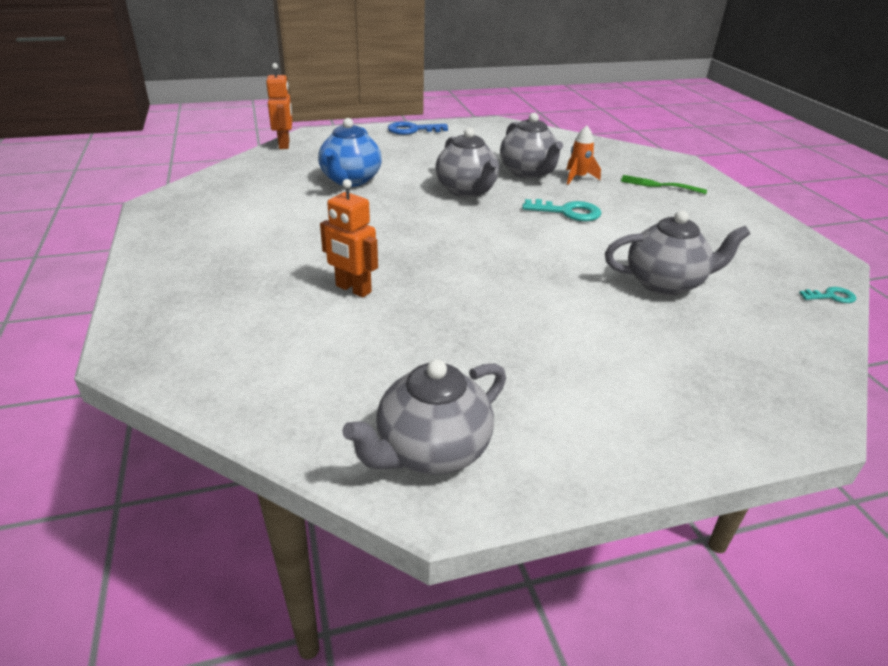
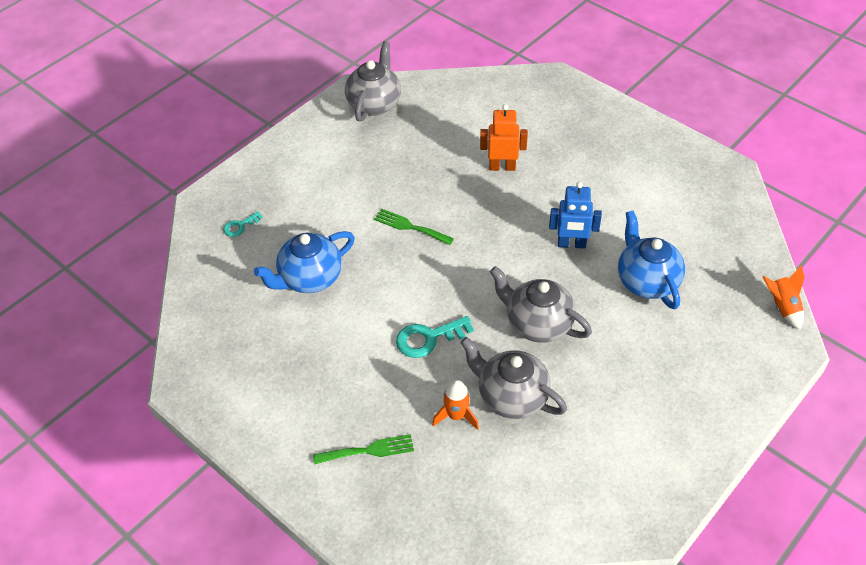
camera: 150 degrees right, 15 degrees up
(284, 145) = (782, 307): orange robot -> orange rocket
(375, 215) = (571, 244): none -> blue robot
(412, 130) = (715, 428): blue key -> none
(518, 281) = (410, 227): none -> green fork
(665, 283) = (309, 278): grey teapot -> blue teapot
(831, 296) = (185, 327): turquoise key -> turquoise key (240, 226)

